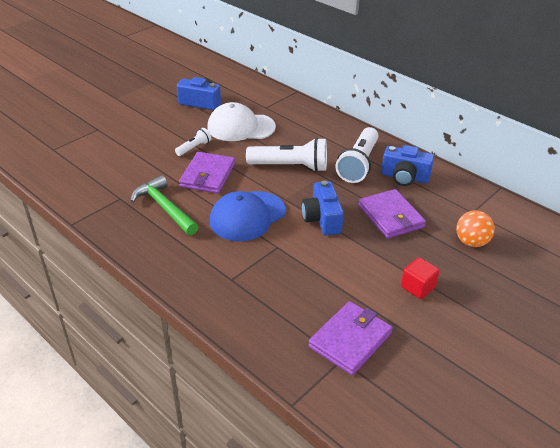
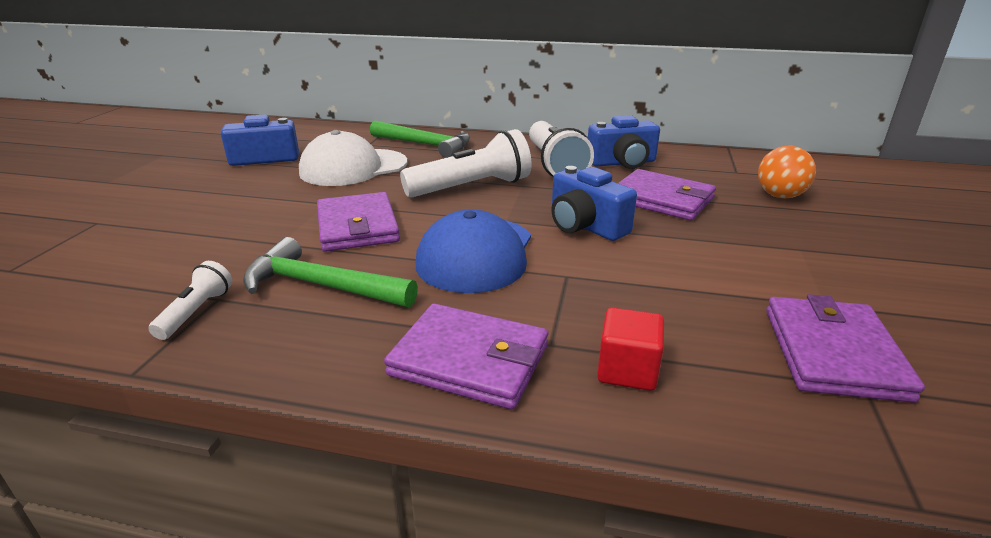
camera: 30 degrees left, 10 degrees down
(191, 272) = (470, 360): none -> purple wallet
(194, 148) = (302, 203): white flashlight -> white flashlight (196, 312)
(298, 119) = (425, 145): none -> green hammer
(417, 287) = (803, 256): red cube -> red cube (627, 370)

